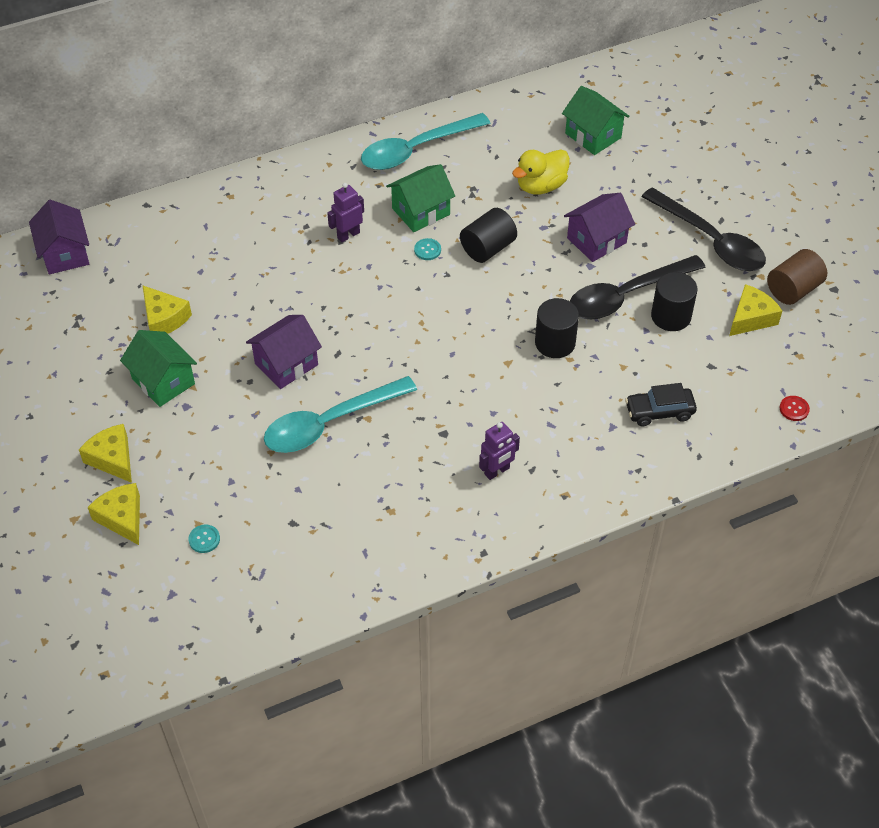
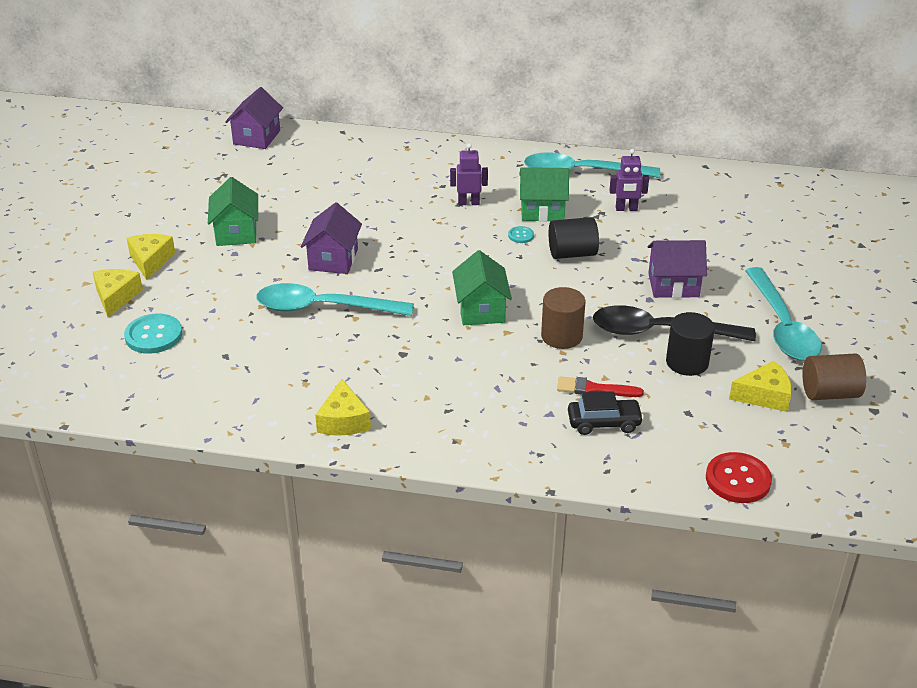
camera: 35 degrees right, 15 degrees down
(164, 318) = (279, 198): yellow cheese -> yellow cheese (343, 420)
(204, 539) = (153, 335): turquoise button -> turquoise button, size x1.96
(286, 364) = (333, 259): purple house -> purple house turned 75 degrees counterclockwise
(497, 471) = (417, 398): purple robot -> purple robot (626, 209)
(541, 186) = (662, 232): yellow duck -> none
(555, 343) = (561, 336): black cylinder -> brown cylinder
(593, 135) = (745, 217): green house -> green house (481, 310)
(625, 382) = (595, 389): none -> red brush
(659, 412) = (604, 423): black car -> black car turned 150 degrees clockwise
(710, 240) = (782, 326): black spoon -> turquoise spoon
(794, 409) = (738, 479): red button -> red button, size x1.96

